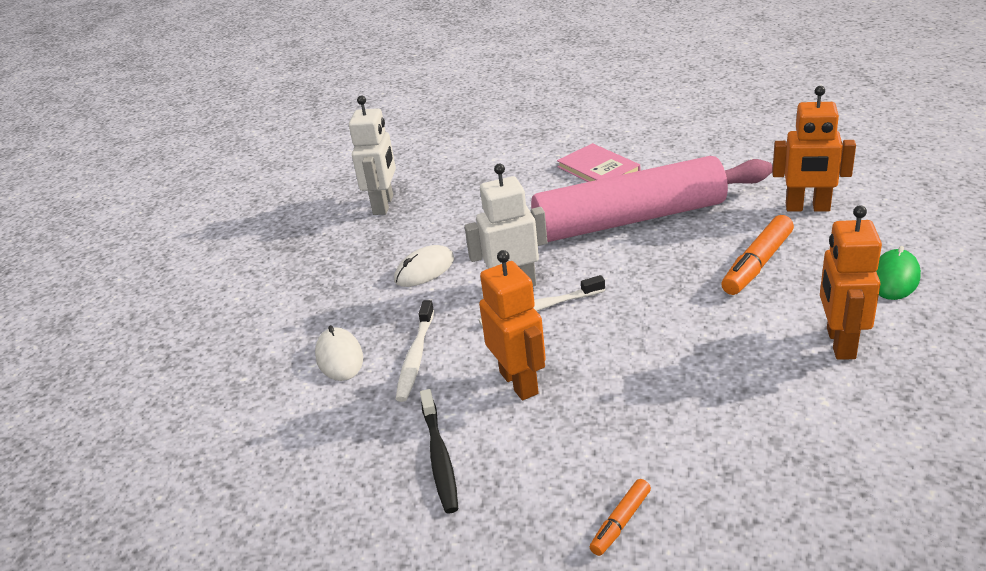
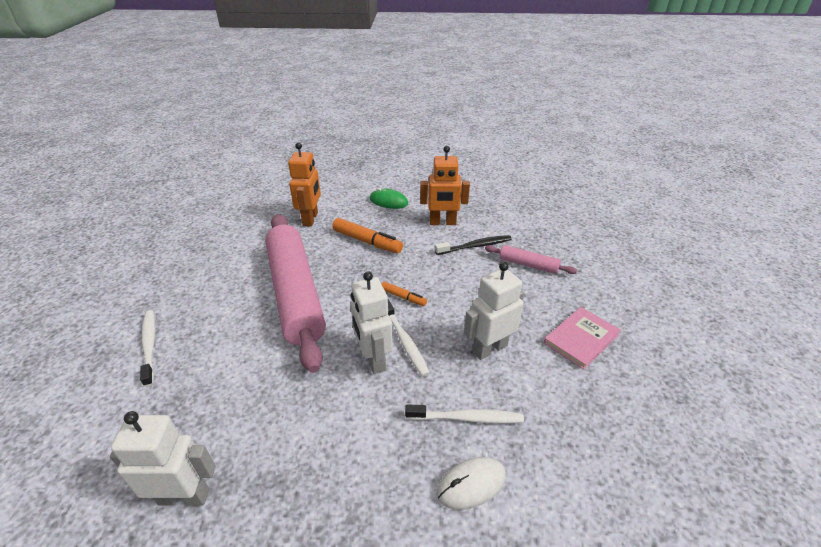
camera: 100 degrees left, 5 degrees up
(424, 270) = (336, 429): white mouse -> none
(439, 457) = (572, 387): black toothbrush -> black toothbrush (475, 246)
(519, 383) = (489, 348): orange robot -> white robot
(548, 152) = (149, 345): none -> white toothbrush
(598, 169) = (205, 310): pink book -> pink book (581, 339)
(620, 522) = (592, 301): orange marker -> orange marker (403, 297)
(723, 448) = (528, 264): none -> pink rolling pin

